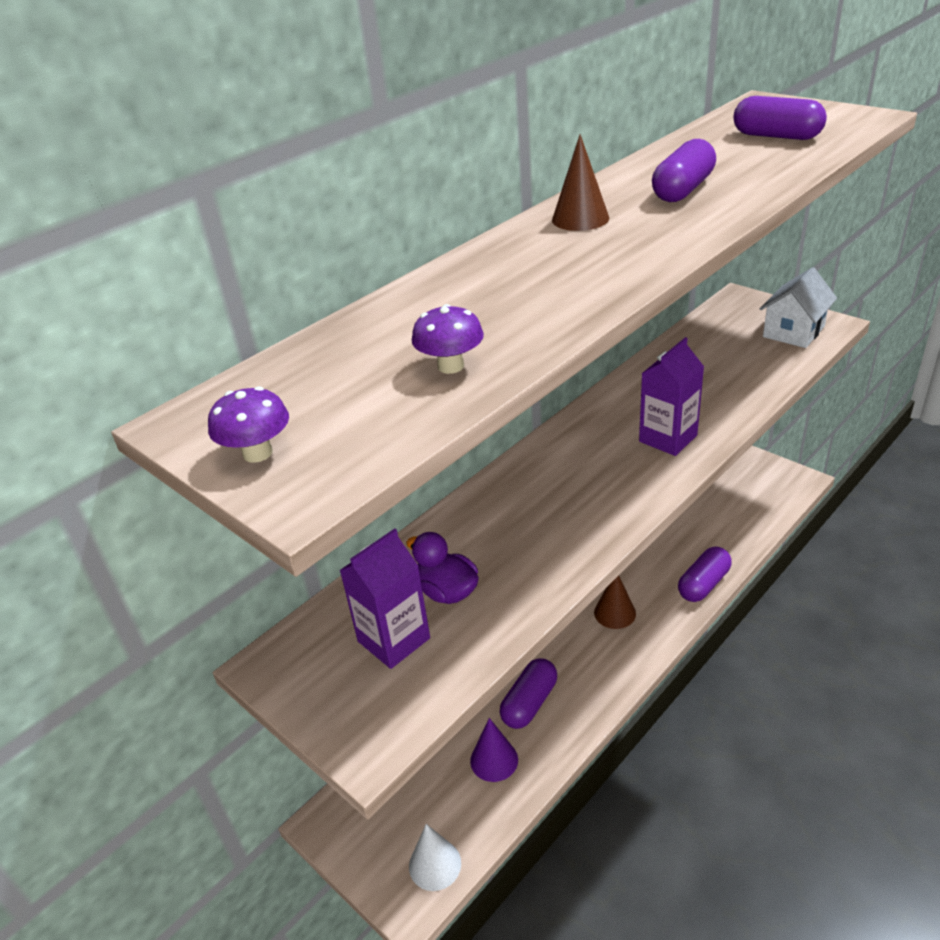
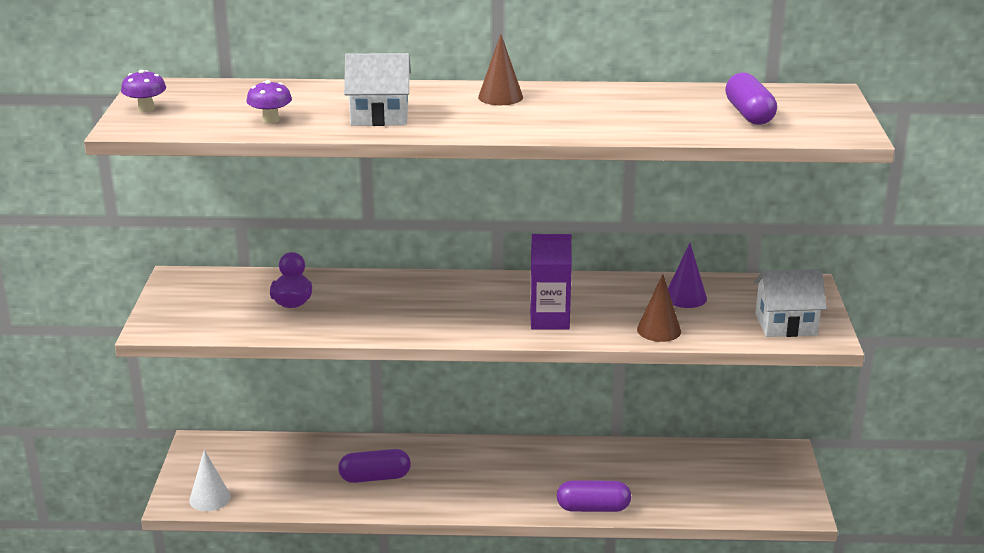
camera: 45 degrees right, 10 degrees down
(394, 640) = (235, 303): purple carton -> none
(494, 760) = (311, 485): purple cone -> purple cone (685, 297)
(542, 294) = (379, 116): none -> white house
(615, 613) = (507, 478): brown cone -> brown cone (659, 330)
(683, 190) = (592, 111): purple capsule -> none

